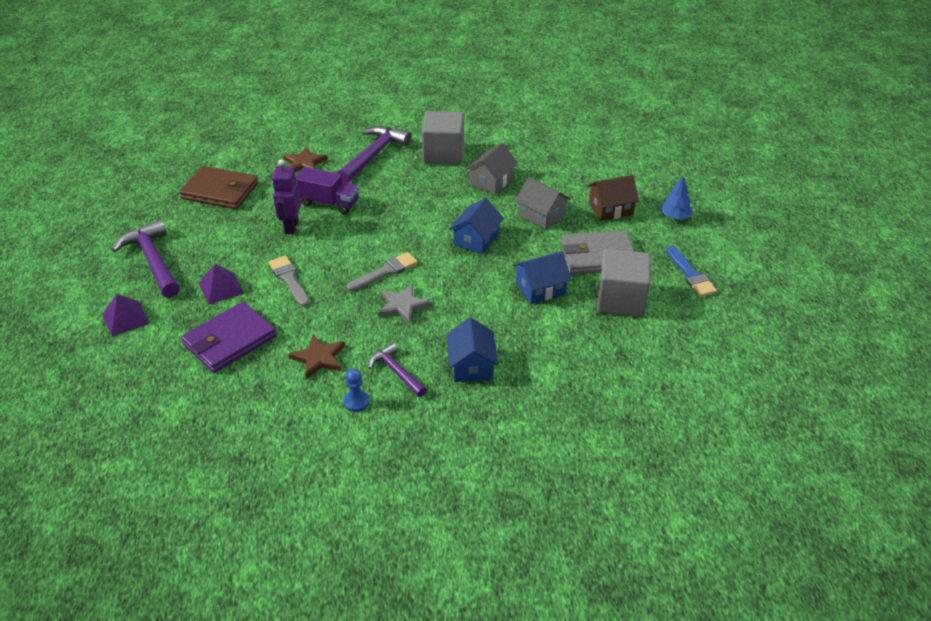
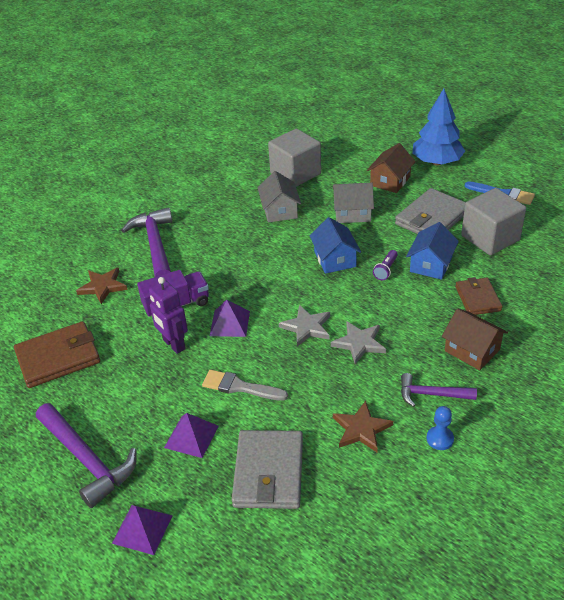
camera: 40 degrees left, 0 degrees up
(153, 260) = (87, 460): purple hammer -> purple hammer turned 150 degrees counterclockwise
(229, 340) = (269, 472): purple wallet -> grey wallet
(342, 236) = (229, 323): none -> purple pyramid
(385, 272) = (307, 327): grey brush -> grey star
(443, 154) = (211, 211): grey cube -> grey cube (295, 174)
(471, 365) = (472, 350): blue house -> brown house
(500, 270) = (386, 270): none -> purple flashlight
(535, 335) = (477, 298): none -> brown wallet
(675, 217) = (436, 162): blue tree -> blue tree, size x1.84

